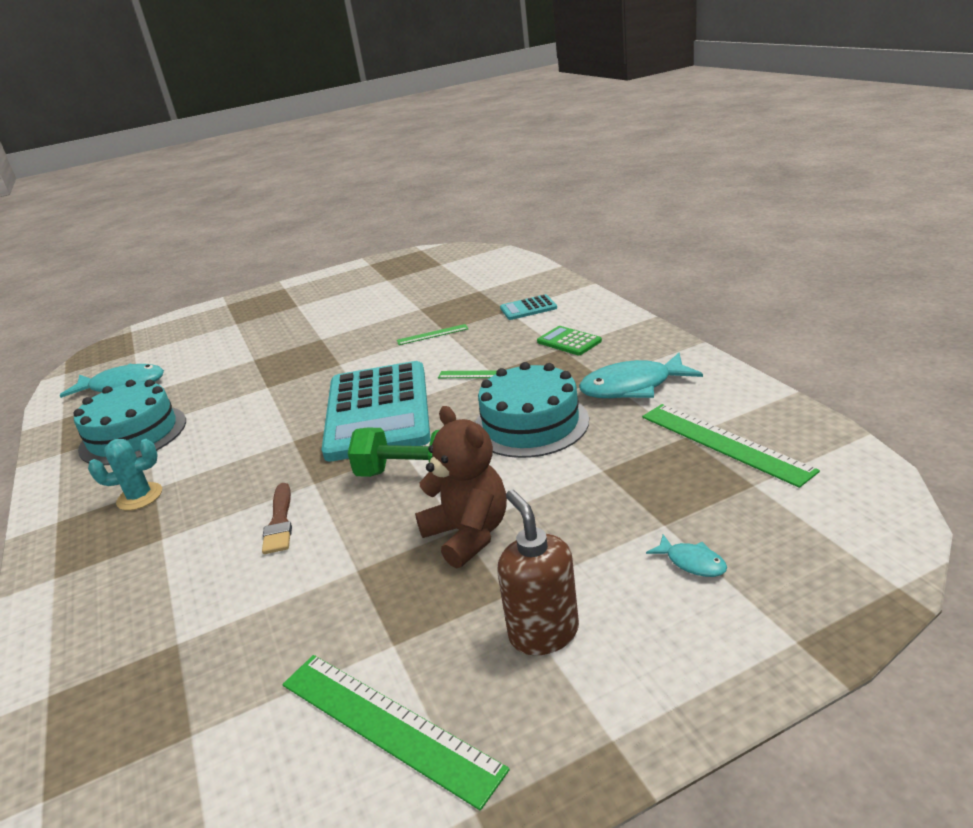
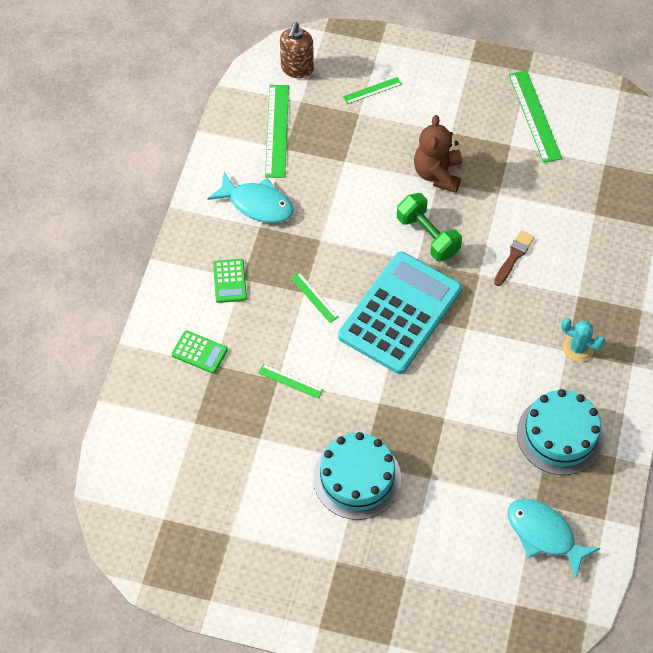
camera: 145 degrees left, 30 degrees up
(528, 308) = (199, 352): turquoise calculator -> green calculator
(530, 424) = (337, 222): turquoise cake -> turquoise cake (357, 478)
(543, 632) = (454, 107): brown soap dispenser -> brown soap dispenser (297, 69)
(692, 562) = (372, 90): turquoise fish -> green ruler

